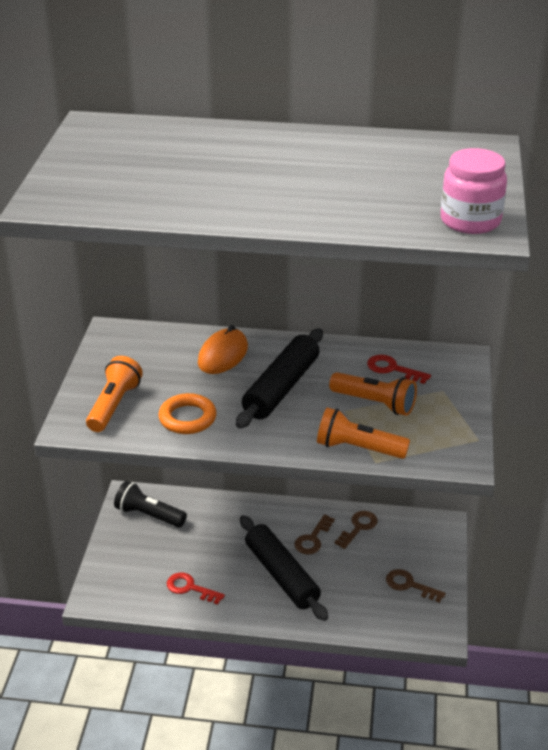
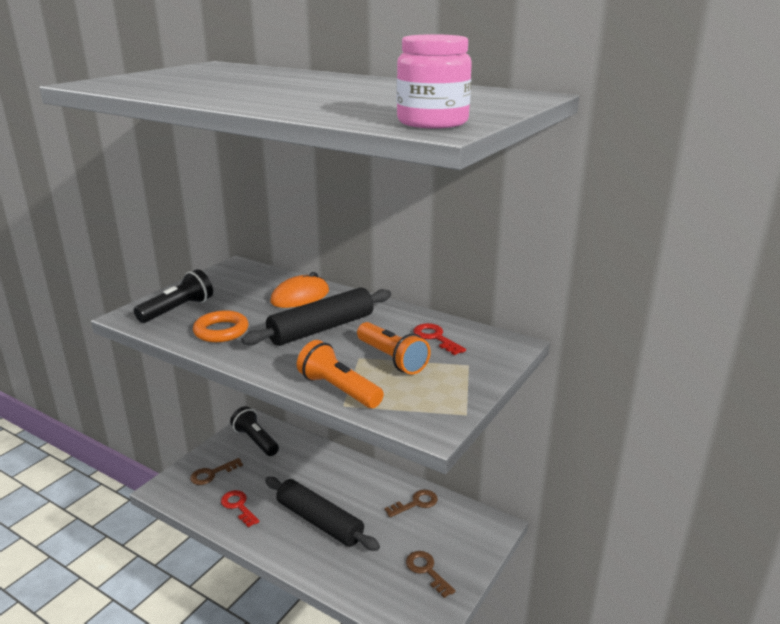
camera: 25 degrees right, 10 degrees down
(114, 405) = (178, 309): orange flashlight -> black flashlight
(282, 575) = (319, 521): black rolling pin -> black rolling pin turned 45 degrees counterclockwise
(313, 539) = (369, 500): brown key -> brown key (212, 474)

